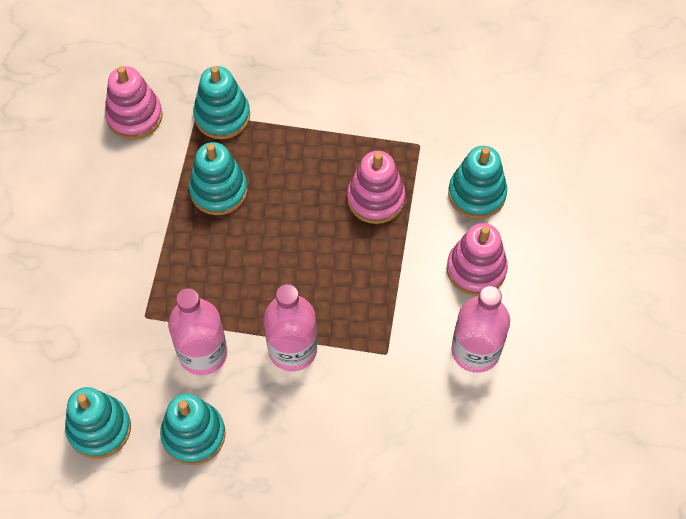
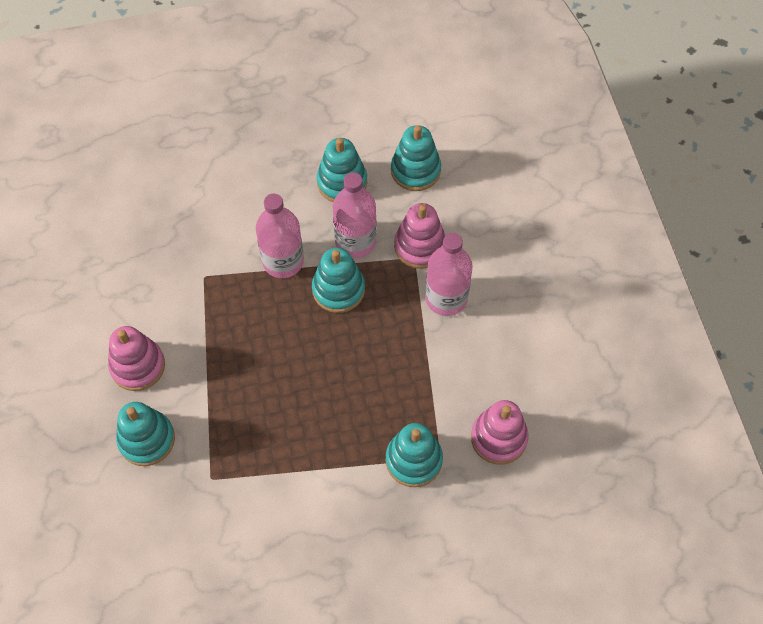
camera: 165 degrees right, 0 degrees up
(218, 190) = (390, 382): turquoise stacking toy -> turquoise stacking toy (338, 289)
(376, 199) = (242, 411): pink stacking toy -> pink stacking toy (420, 246)
(475, 351) = (129, 296): pink bottle -> pink bottle (446, 298)

